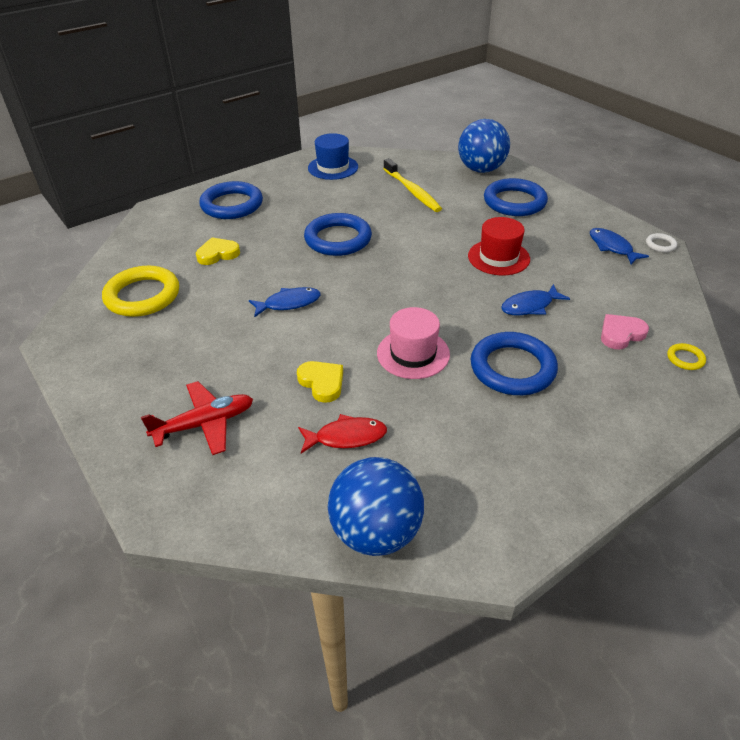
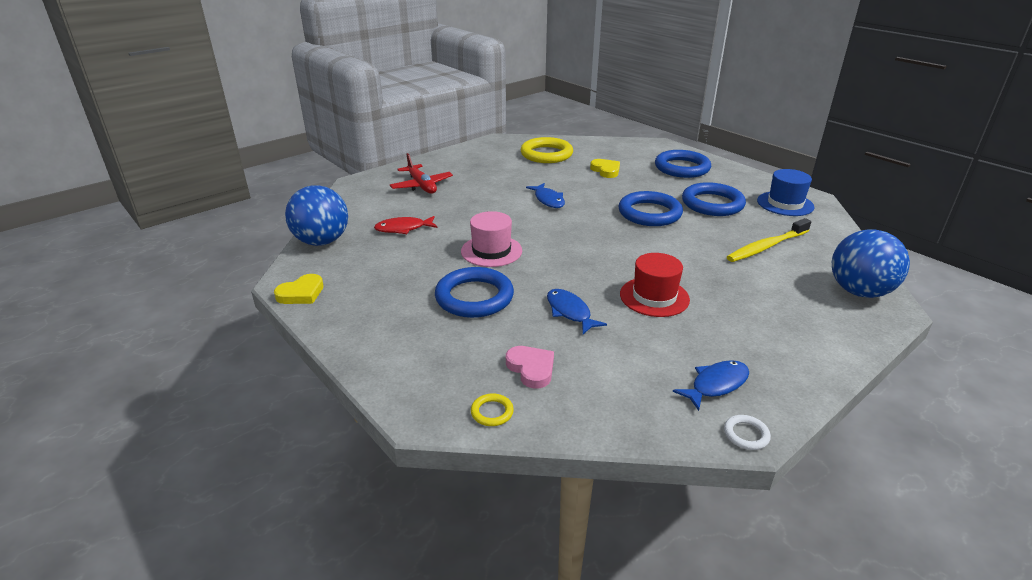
camera: 85 degrees right, 10 degrees down
(322, 383) = (457, 218): yellow heart -> yellow heart (301, 293)
(346, 437) = (403, 229): red fish -> red fish turned 90 degrees clockwise
(514, 202) = (788, 313): blue ring -> blue ring (712, 204)

